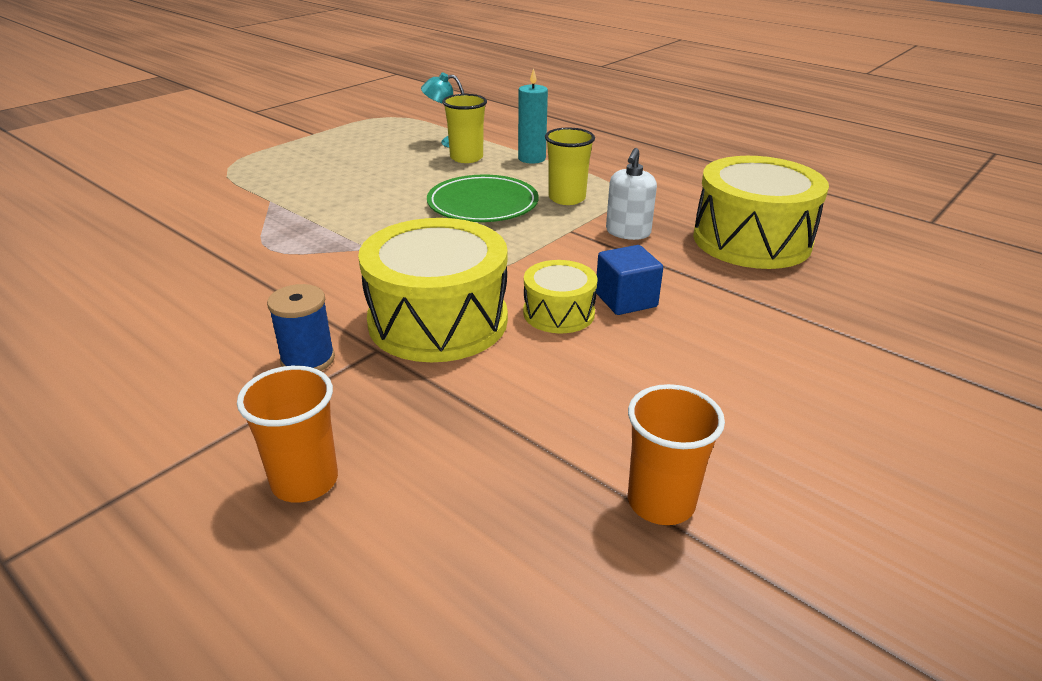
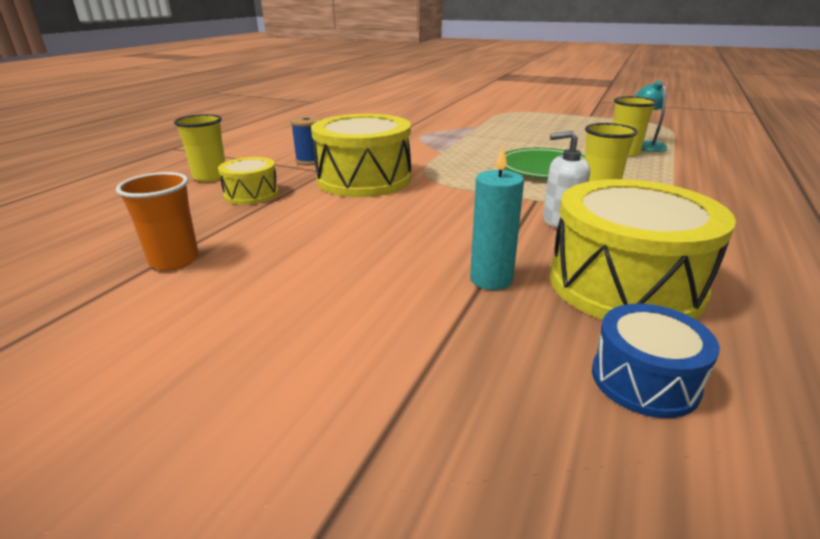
camera: 75 degrees right, 5 degrees down
(305, 481) = (210, 177): orange cup -> yellow cup
(531, 158) = (664, 171): turquoise candle -> turquoise candle (491, 279)
(558, 313) = (395, 209): yellow drum -> yellow drum (251, 194)
(626, 300) = (431, 230): blue cube -> none
(870, 269) = (644, 380): none -> blue drum

